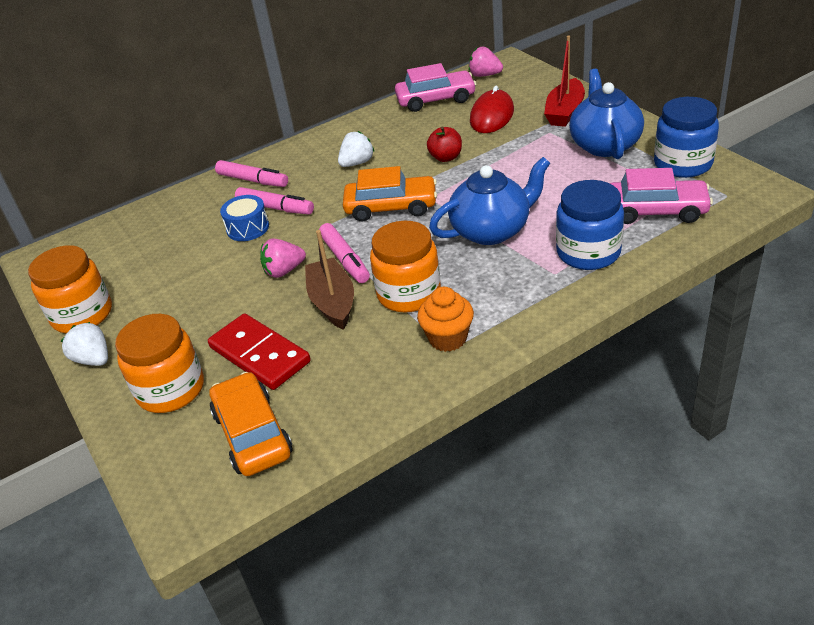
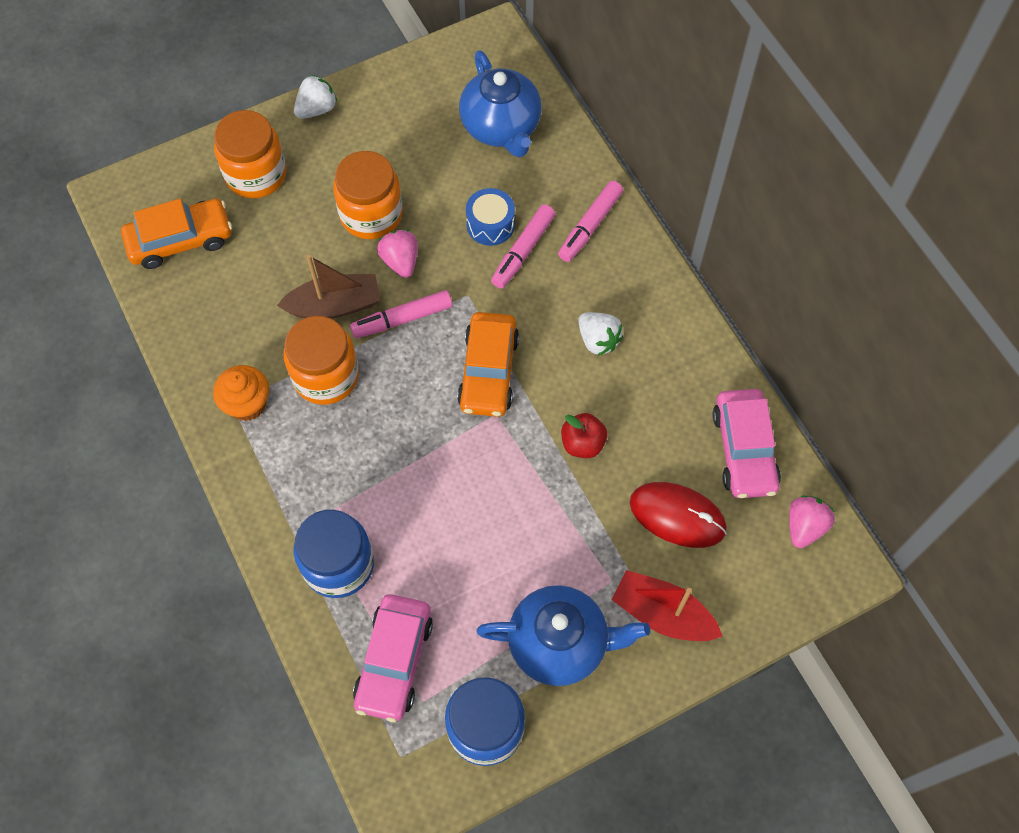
camera: 90 degrees right, 25 degrees up
(82, 315) = (385, 90): orange jar -> orange jar (371, 214)
(259, 355) = (278, 242): red domino -> none
(491, 231) = (409, 472): blue teapot -> blue teapot (501, 127)

